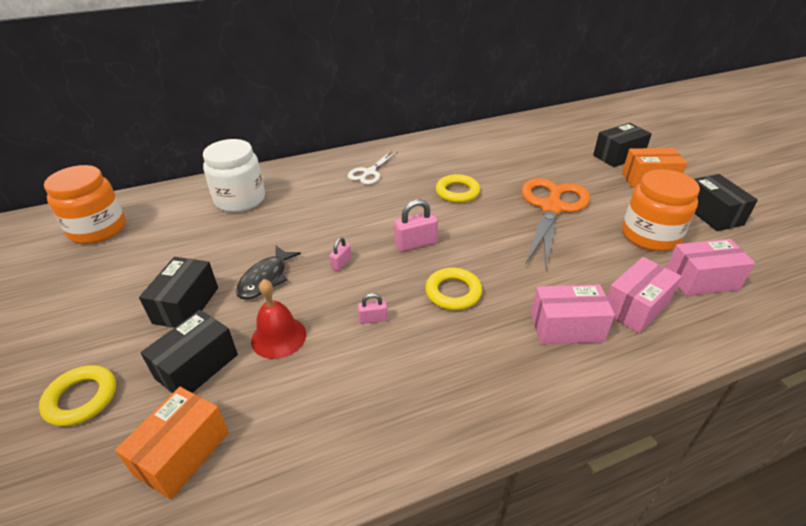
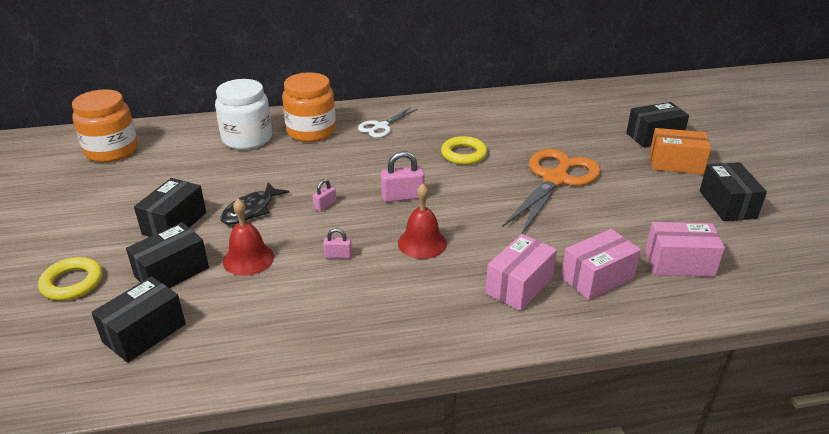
camera: 10 degrees right, 5 degrees down
(182, 453) = (144, 333): orange box -> black box
(453, 292) = (422, 243): yellow ring -> red bell
(566, 327) = (519, 285): pink box -> pink box turned 60 degrees counterclockwise
(650, 236) = (647, 217): orange jar -> orange jar (311, 131)

